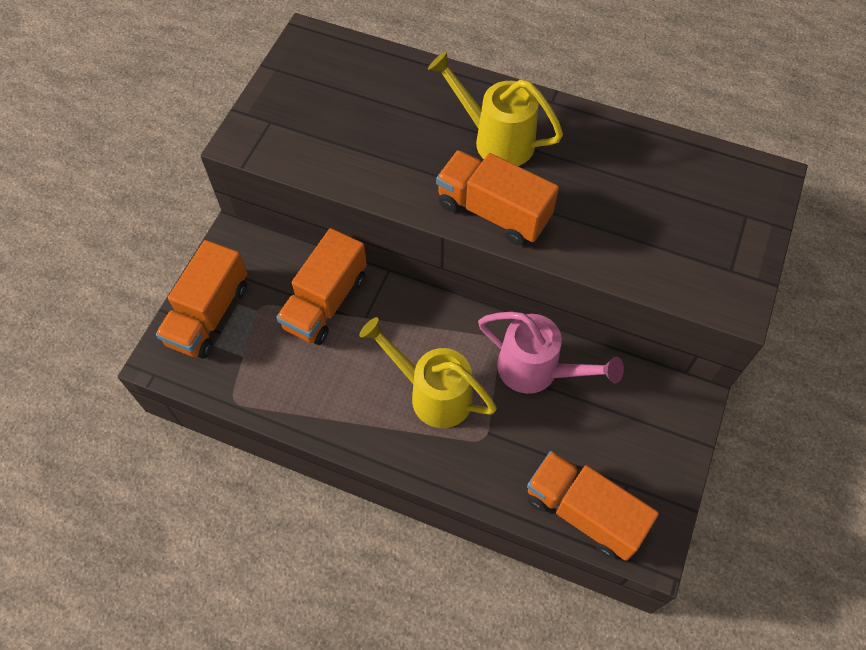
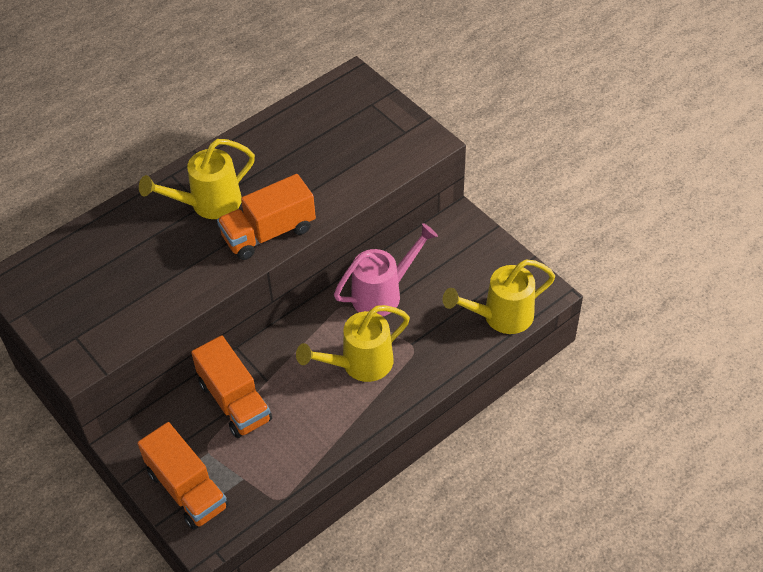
camera: 60 degrees left, 10 degrees down
(583, 512) = (501, 316): orange truck -> yellow watering can

